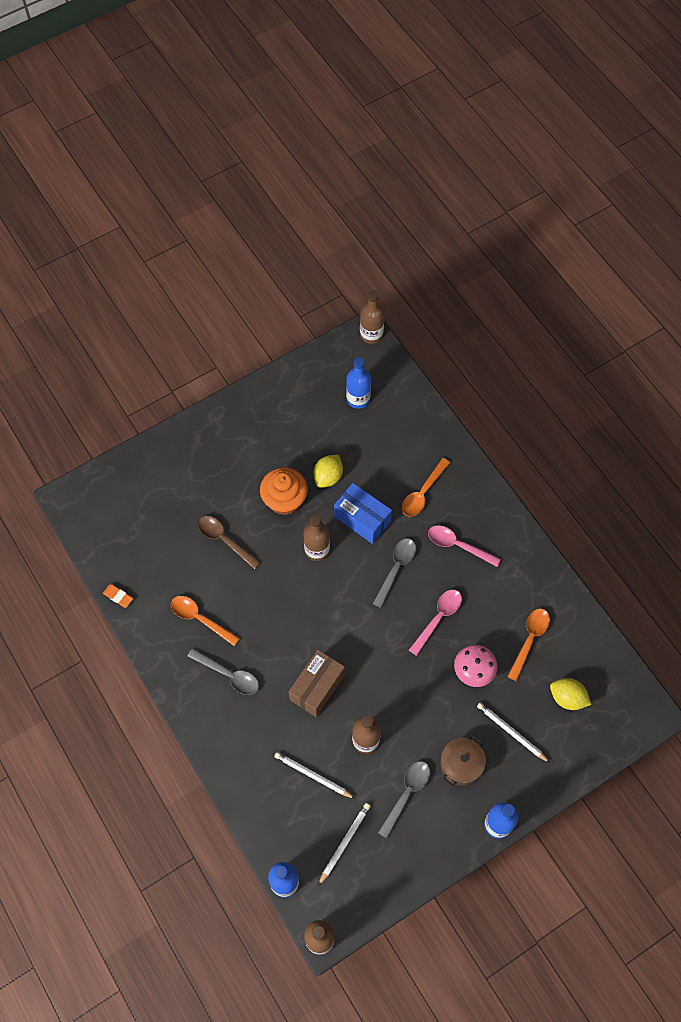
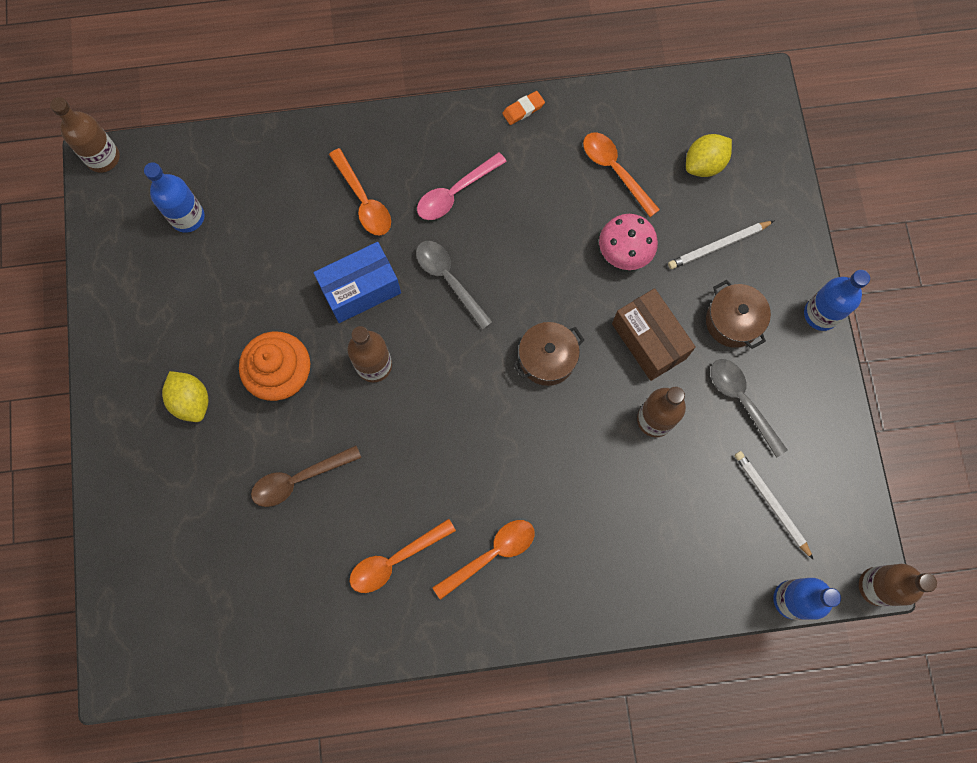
camera: 65 degrees left, 10 degrees up
(118, 596) = (307, 660): orange eraser -> orange eraser (523, 110)
(228, 675) = (491, 555): grey spoon -> orange spoon
(313, 776) = (672, 504): white pencil -> none
(317, 687) = (560, 448): brown box -> brown box (649, 341)
(328, 477) = (279, 305): yellow lemon -> yellow lemon (191, 401)
(373, 653) = (547, 359): none -> brown pot
(438, 618) = (538, 261): pink spoon -> none

